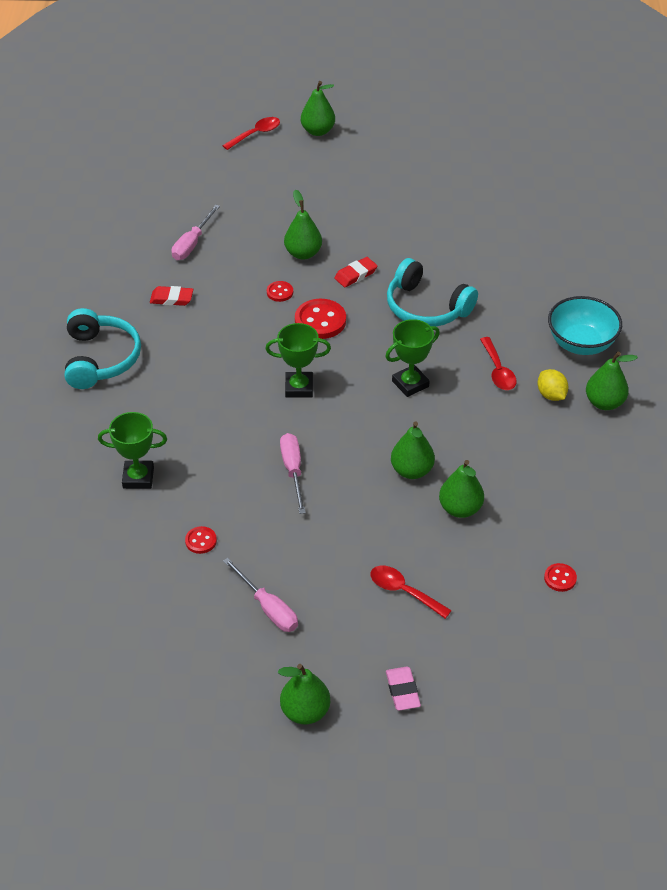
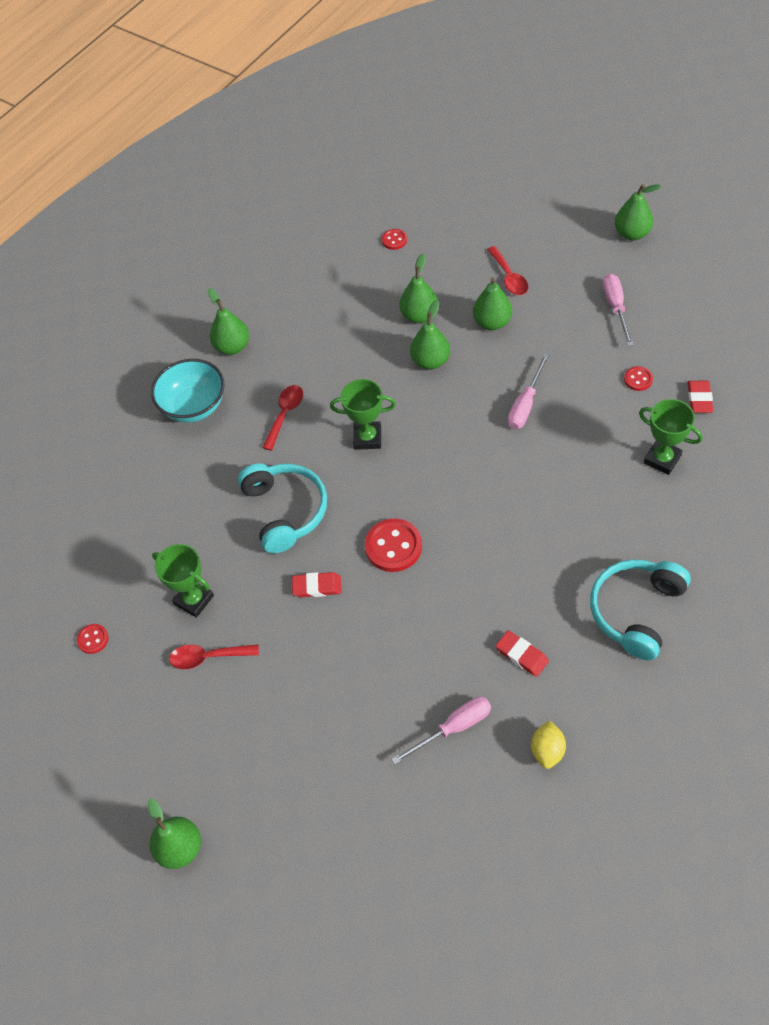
camera: 140 degrees left, 10 degrees up
(130, 548) = (699, 399): none -> red eraser
(256, 134) = (255, 891): red spoon -> red spoon (208, 657)
(280, 292) = (407, 604): red button -> red button (93, 639)
(299, 388) = (465, 481): green trophy -> green trophy (194, 600)
(303, 253) = (346, 645): green pear -> green pear (492, 322)
(402, 691) = (558, 219): pink eraser -> none
(551, 395) = (265, 372): yellow lemon -> yellow lemon (547, 751)

